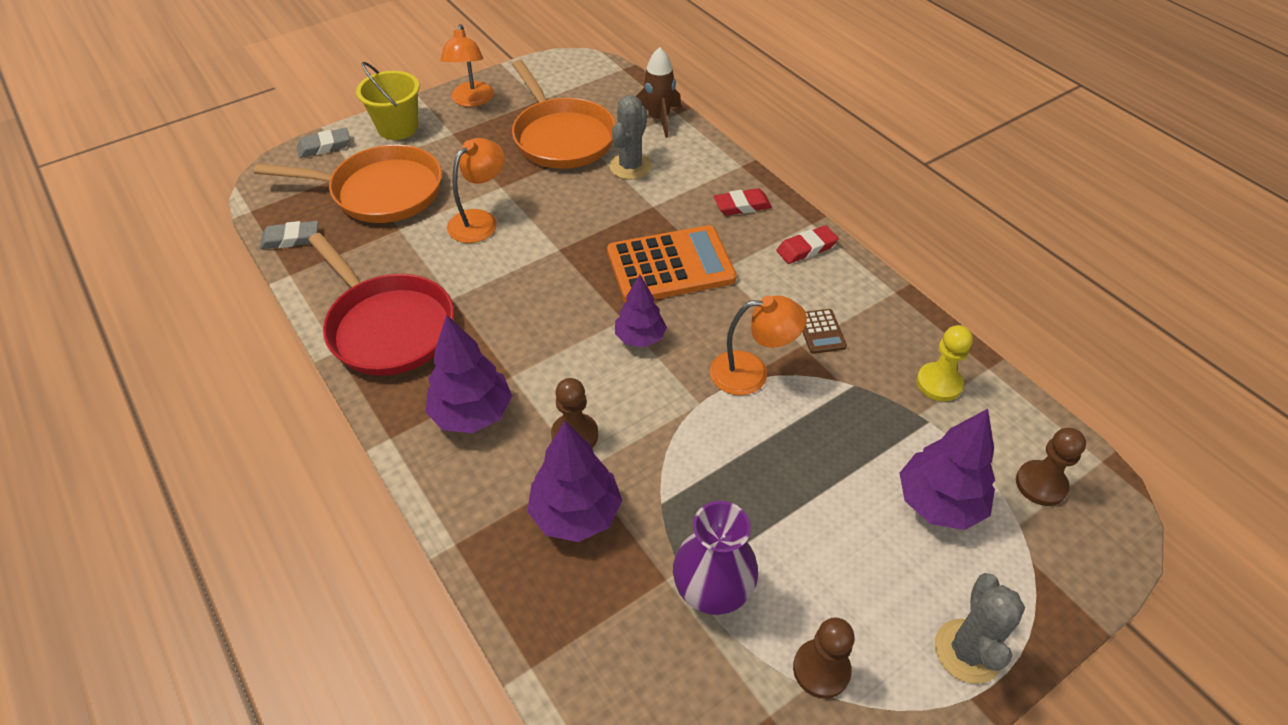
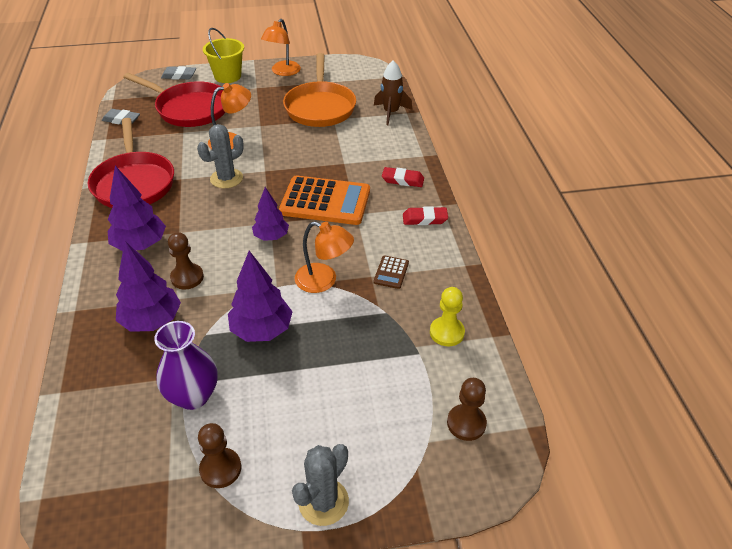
camera: 25 degrees right, 5 degrees down
(380, 192) = (189, 108): orange pan -> red pan
(630, 166) = (349, 136): grey cactus -> grey cactus (226, 178)
(939, 503) = (382, 405): purple tree -> purple tree (262, 330)

